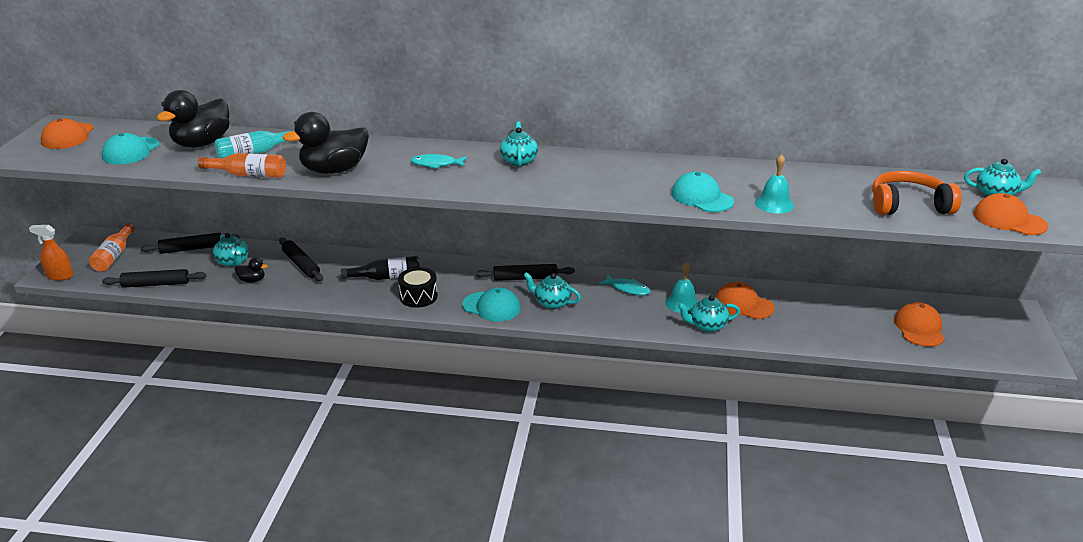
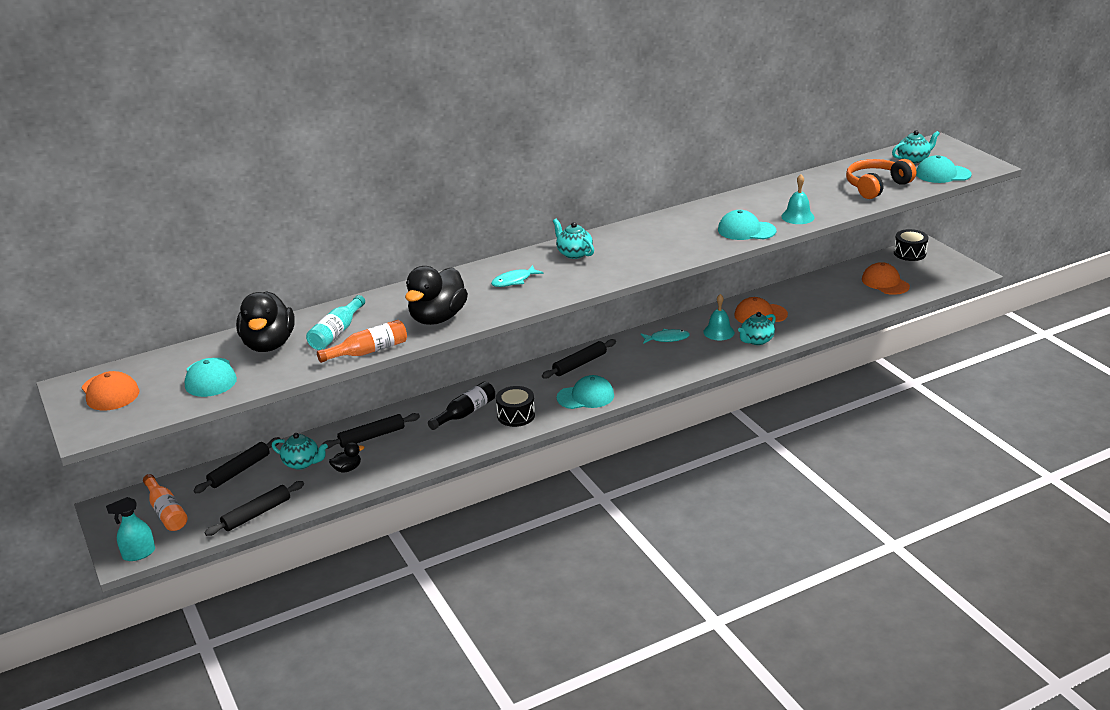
camera: 35 degrees left, 0 degrees up
(60, 276) = (139, 554): orange spray bottle -> turquoise spray bottle
(301, 264) = (371, 437): black rolling pin -> black rolling pin turned 45 degrees counterclockwise
(552, 303) = (627, 373): turquoise teapot -> none
(988, 310) = (909, 253): none -> black drum
(1009, 220) = (942, 174): orange cap -> turquoise cap

